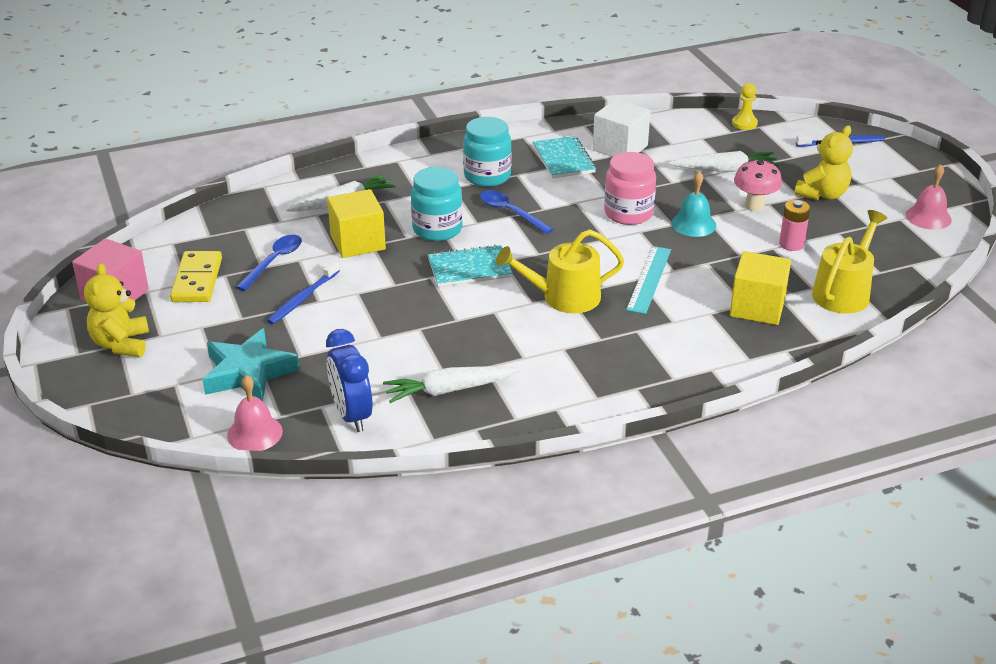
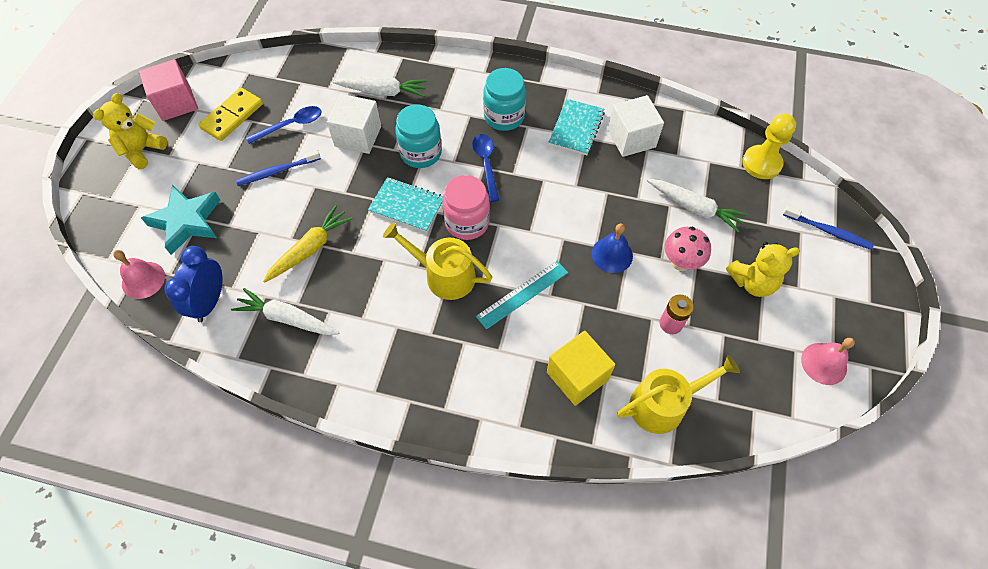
camera: 35 degrees right, 25 degrees up
(357, 242) = (358, 136): yellow cube -> white cube
(410, 335) = (310, 249): none -> yellow carrot
(628, 213) = (572, 214): pink jar -> pink jar (467, 222)
(693, 224) = (612, 254): turquoise bell -> blue bell
(744, 123) = (761, 163): yellow pawn -> yellow pawn, size x1.60

